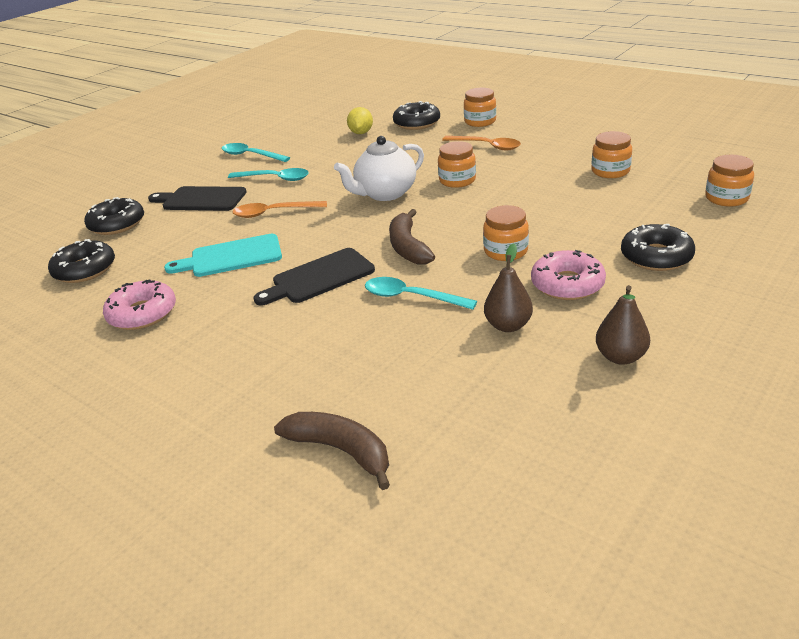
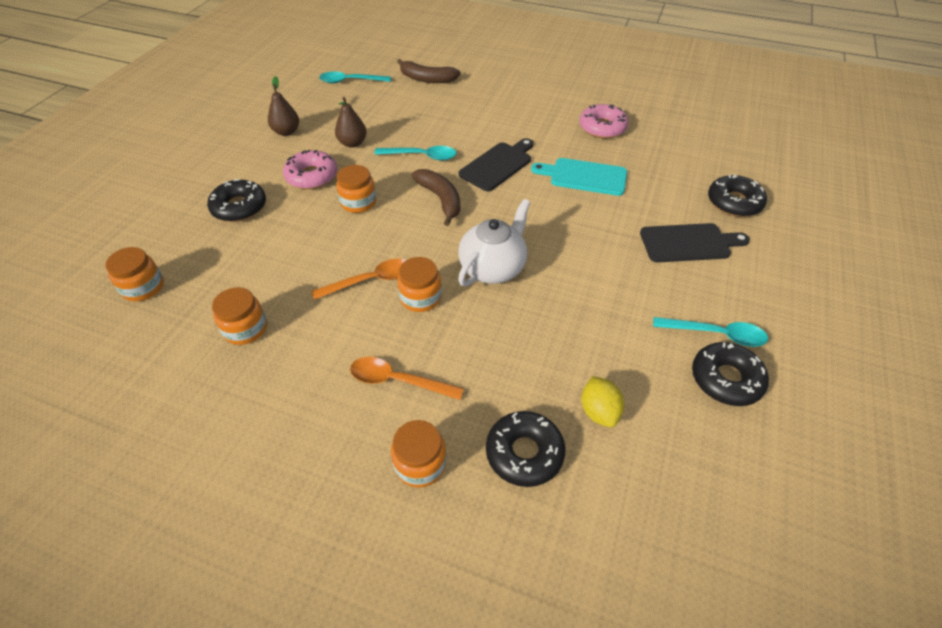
camera: 160 degrees right, 15 degrees up
(85, 270) = (693, 155): black donut -> black donut (726, 379)
(231, 257) = (584, 177): turquoise cutting board -> turquoise cutting board turned 135 degrees counterclockwise
(274, 179) = (638, 285): turquoise spoon -> turquoise spoon (350, 81)
(274, 213) = (591, 230): orange spoon -> orange spoon (370, 281)

